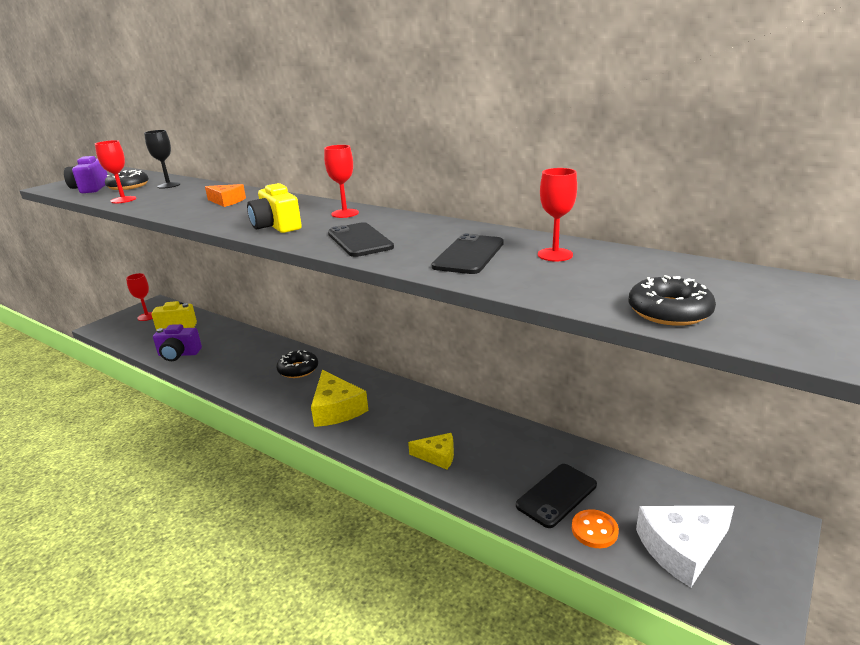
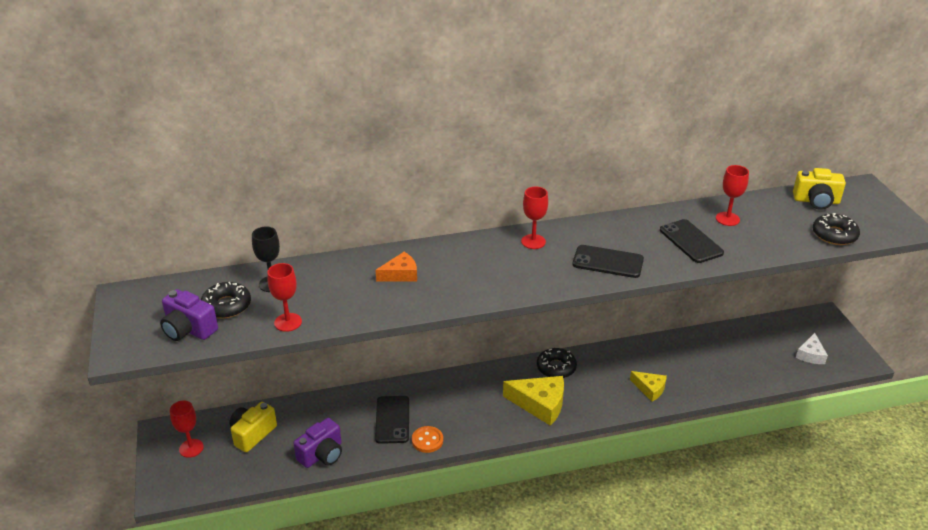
camera: 50 degrees left, 10 degrees up
(276, 226) = (521, 279): yellow camera -> yellow camera (816, 201)
(298, 369) = (453, 396): black donut -> black donut (556, 367)
(437, 456) = (650, 389): yellow cheese -> yellow cheese turned 75 degrees clockwise
(556, 495) = (734, 367): black phone -> black phone (392, 420)
(594, 530) = (772, 372): orange button -> orange button (427, 440)
(682, 548) = (810, 355): white cheese -> white cheese, size x0.60

